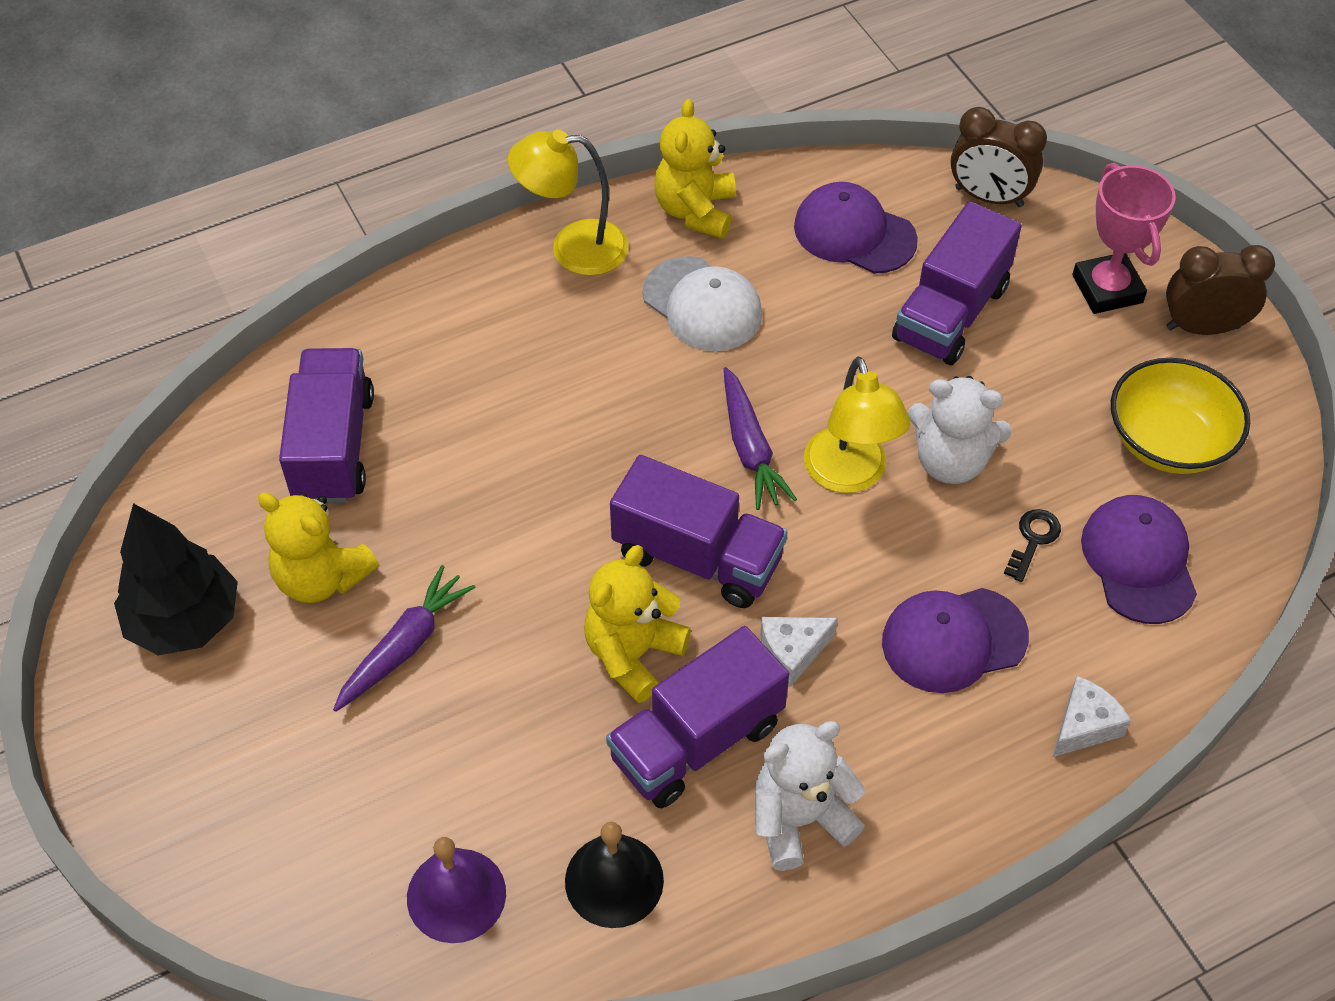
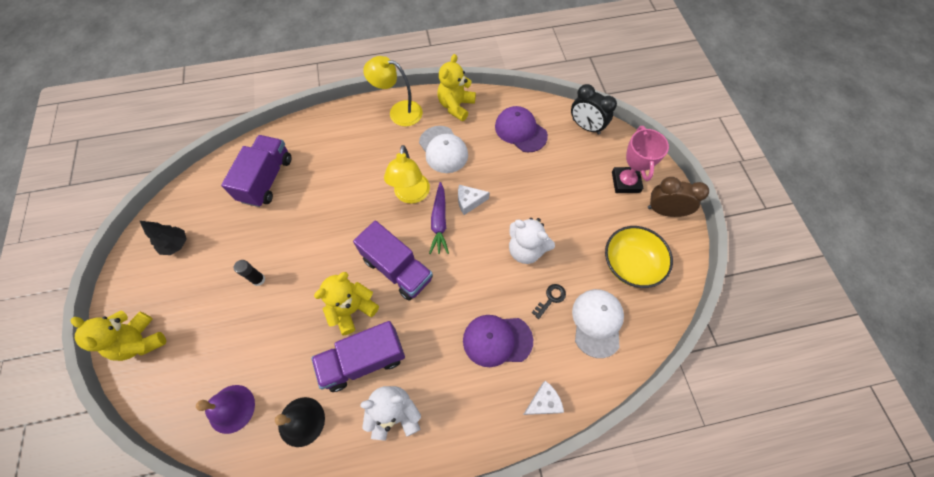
camera: 15 degrees right, 10 degrees up
(185, 621) = (176, 244): black tree -> black tree, size x0.60
(321, 577) = (238, 238): yellow teddy bear -> yellow teddy bear (141, 341)
(405, 646) = (258, 279): purple carrot -> black glue stick
(792, 652) = (422, 327): white cheese -> white cheese (469, 202)
(849, 475) = (478, 246): yellow lamp -> yellow lamp (411, 195)
(950, 313) = (550, 178): purple truck -> none
(989, 197) = (586, 127): brown clock -> black clock
(1139, 561) = (597, 322): purple cap -> white cap

